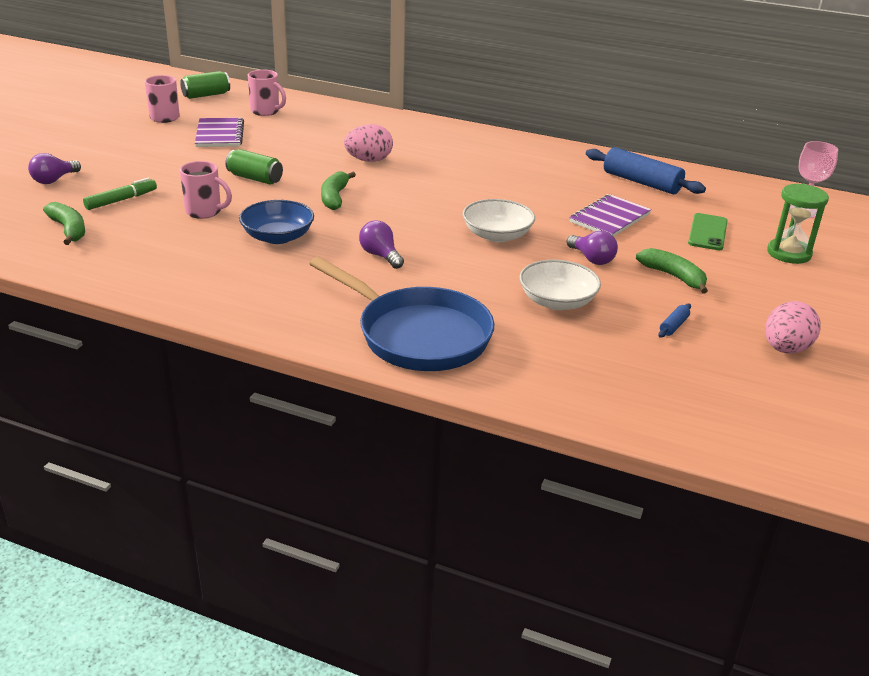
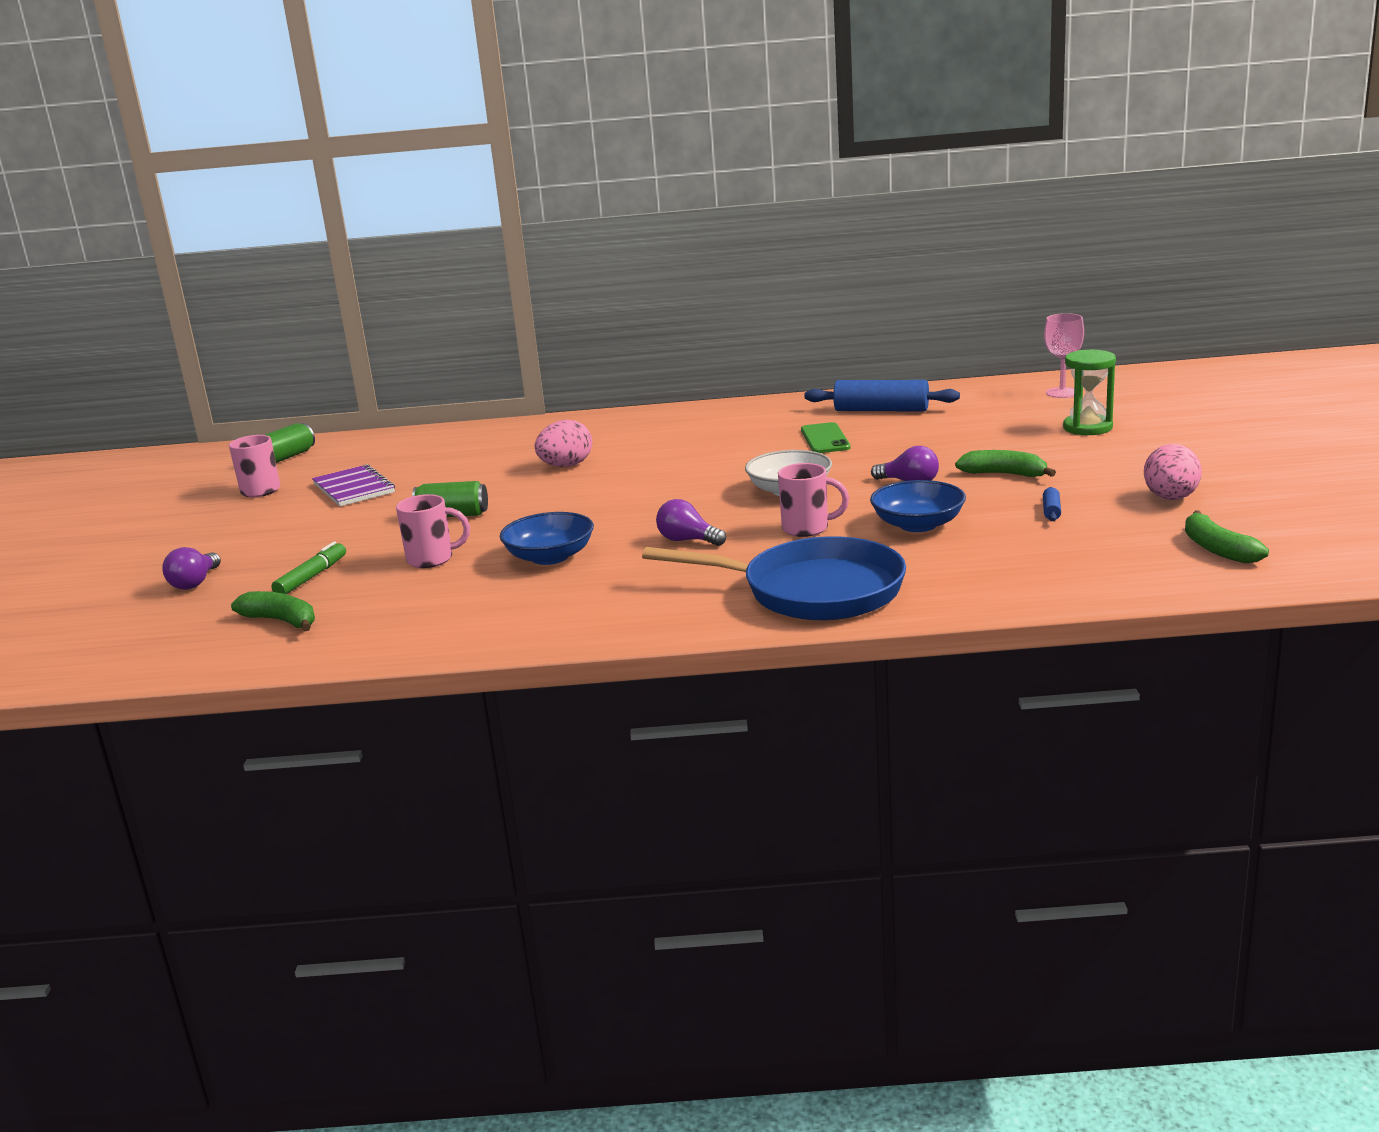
camera: 20 degrees left, 10 degrees down
(266, 111) = (383, 454): pink mug -> pink mug (807, 528)
(335, 197) = (570, 507): green banana -> green banana (1217, 549)
(557, 301) = (918, 525): white bowl -> blue bowl
(609, 218) = (886, 446): purple notebook -> none
(707, 232) = (994, 432): green phone -> green phone (825, 439)

